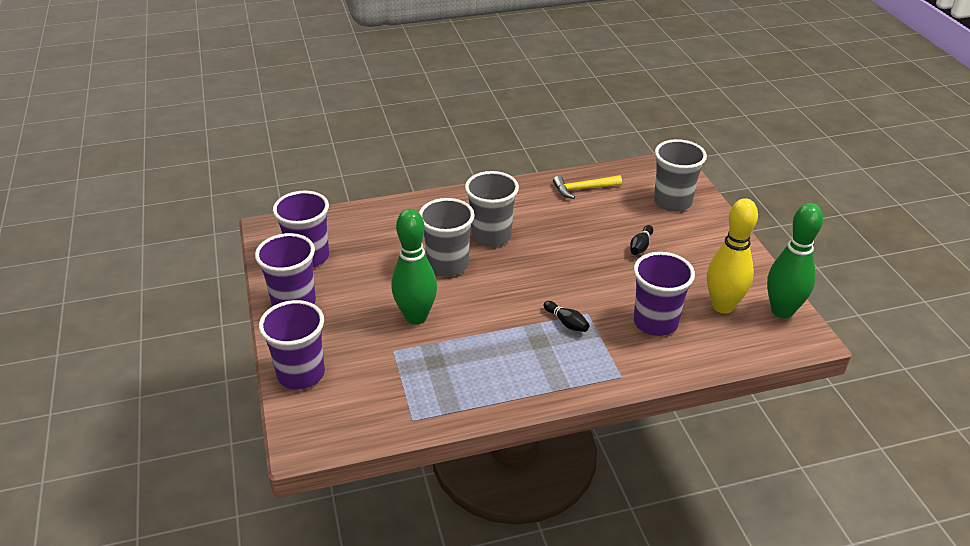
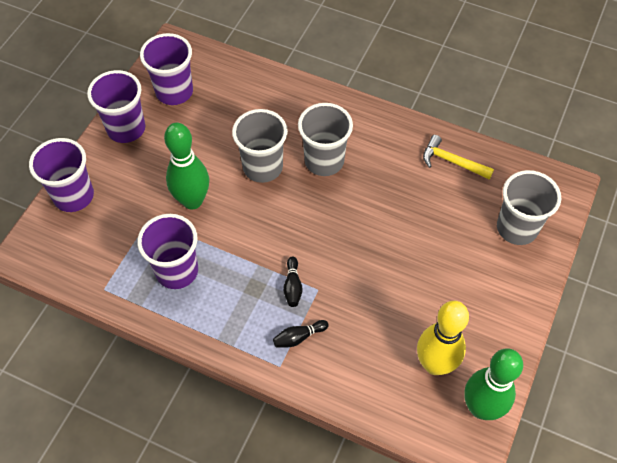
camera: 40 degrees right, 20 degrees up
(640, 246) = (434, 255): black bowling pin -> black bowling pin (299, 337)
(655, 322) = (361, 338): purple cup -> purple cup (177, 271)

